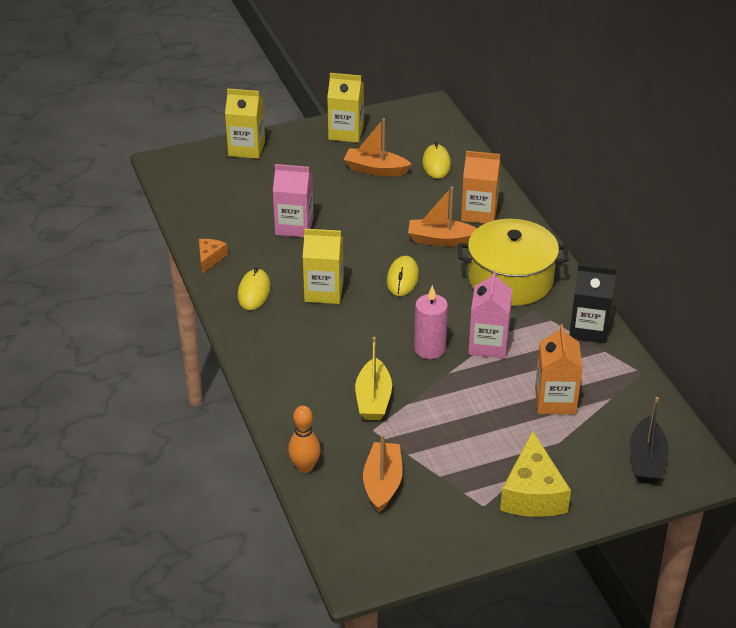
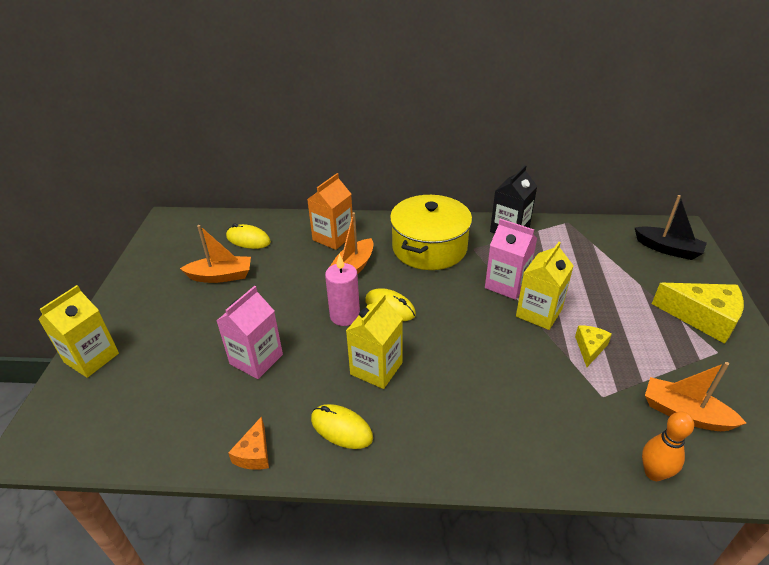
camera: 65 degrees left, 0 degrees up
(210, 258) = (254, 453): orange cheese -> orange cheese turned 120 degrees counterclockwise
(346, 133) = (147, 278): yellow carton -> yellow carton (539, 313)
(373, 399) = (557, 382): yellow boat -> none
(375, 169) = (221, 276): orange boat -> orange boat turned 135 degrees counterclockwise
(429, 349) = (498, 320): pink candle -> pink candle (345, 316)
(431, 414) = (590, 348): none -> yellow cheese
(555, 400) = (589, 271): orange carton -> none

